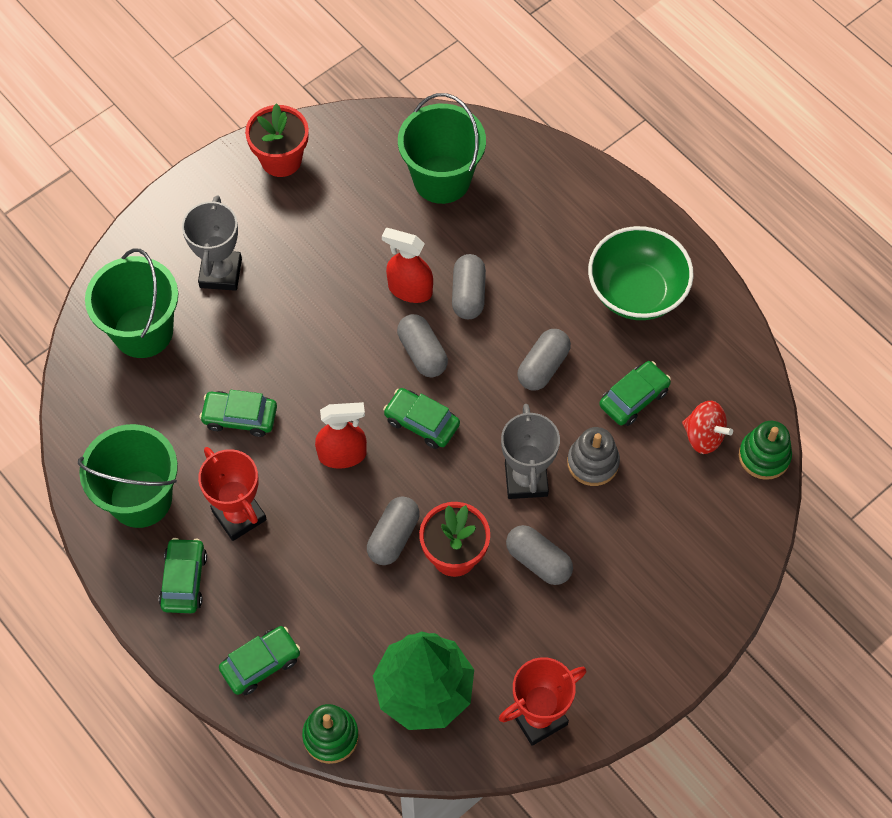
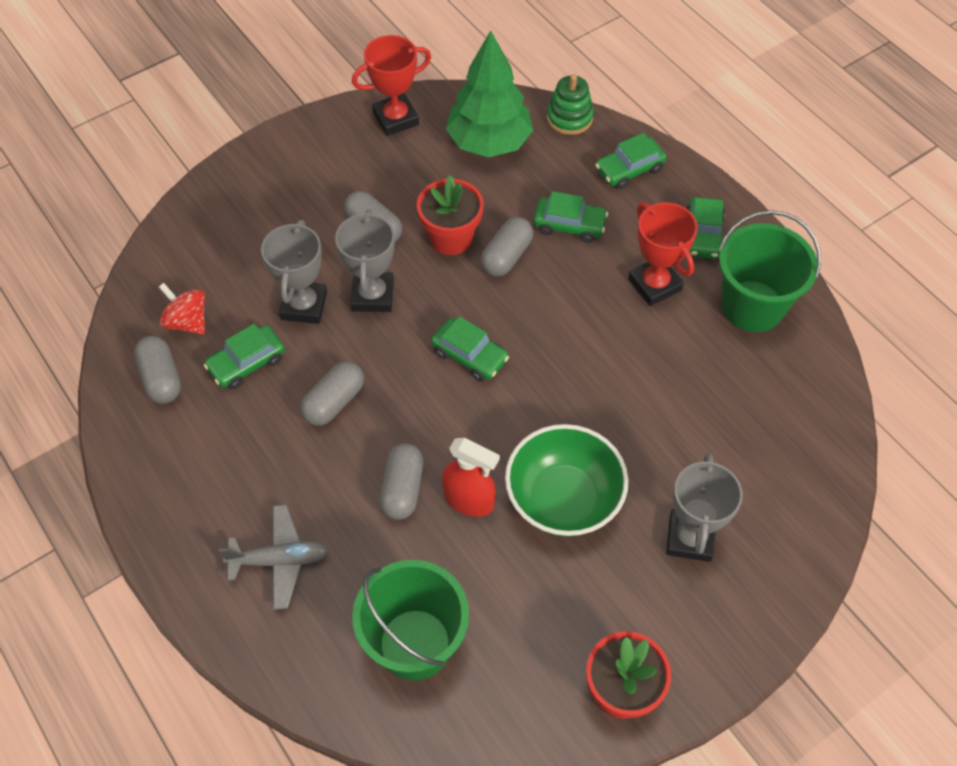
camera: 175 degrees left, 5 degrees down
(143, 331) = (773, 474): green bucket -> none
(240, 417) = (658, 375): green car -> green car (569, 225)
(342, 455) = (552, 331): red spray bottle -> none
(422, 353) = (462, 426): grey capsule -> grey capsule (161, 378)
(561, 230) = (279, 560): none -> grey plane
(593, 462) = (304, 306): grey stacking toy -> grey trophy
(636, 292) = (212, 476): green bowl -> green bowl (563, 499)
(764, 456) = (134, 299): green stacking toy -> none

